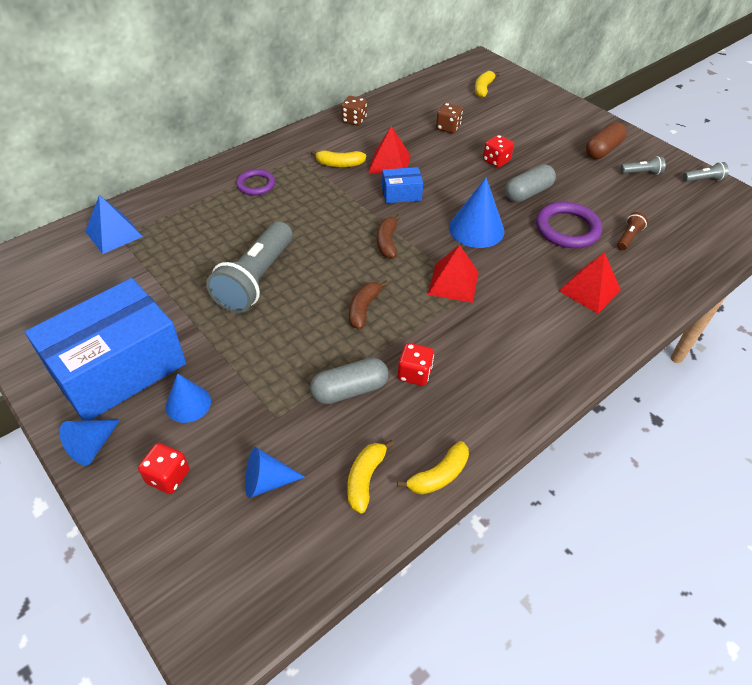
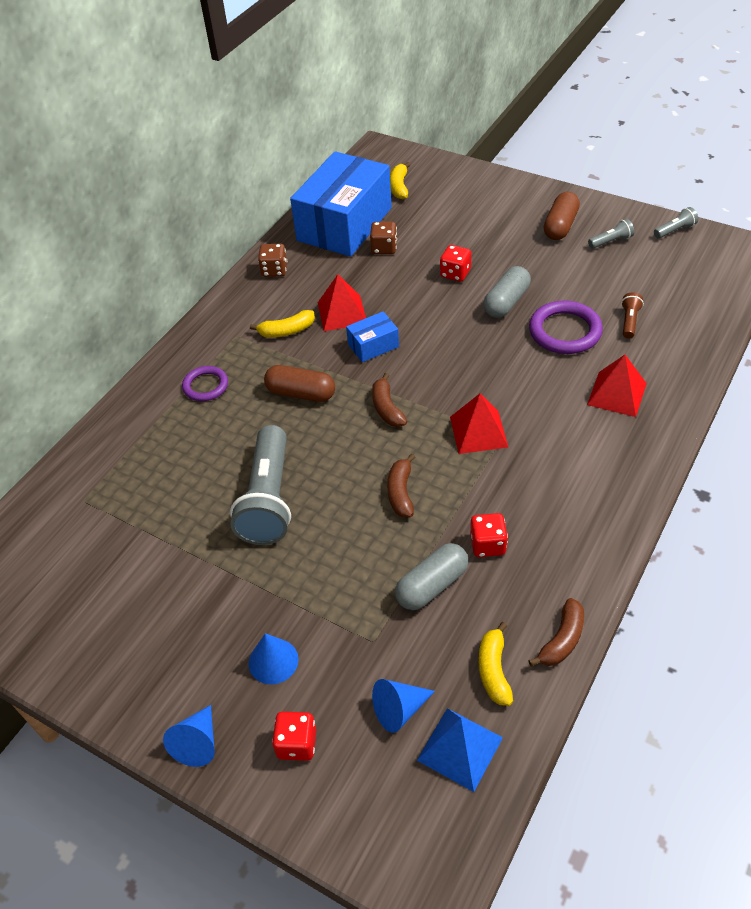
camera: 15 degrees left, 0 degrees up
(114, 234) = (75, 499): blue pyramid -> blue pyramid (460, 749)
(118, 368) = (175, 651): blue box -> blue box (344, 224)
(325, 211) = (301, 393): none -> brown capsule
(438, 475) = (562, 640): yellow banana -> brown banana
(476, 229) = (473, 362): blue cone -> none

